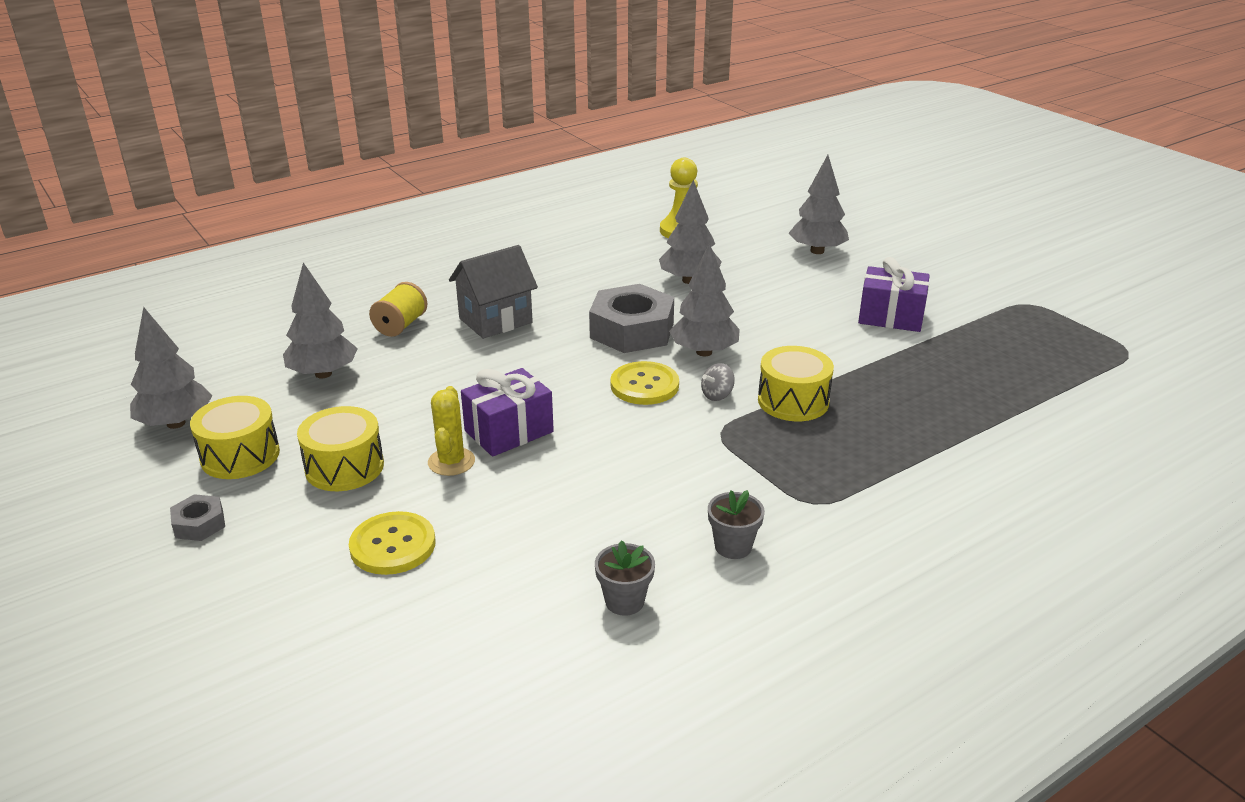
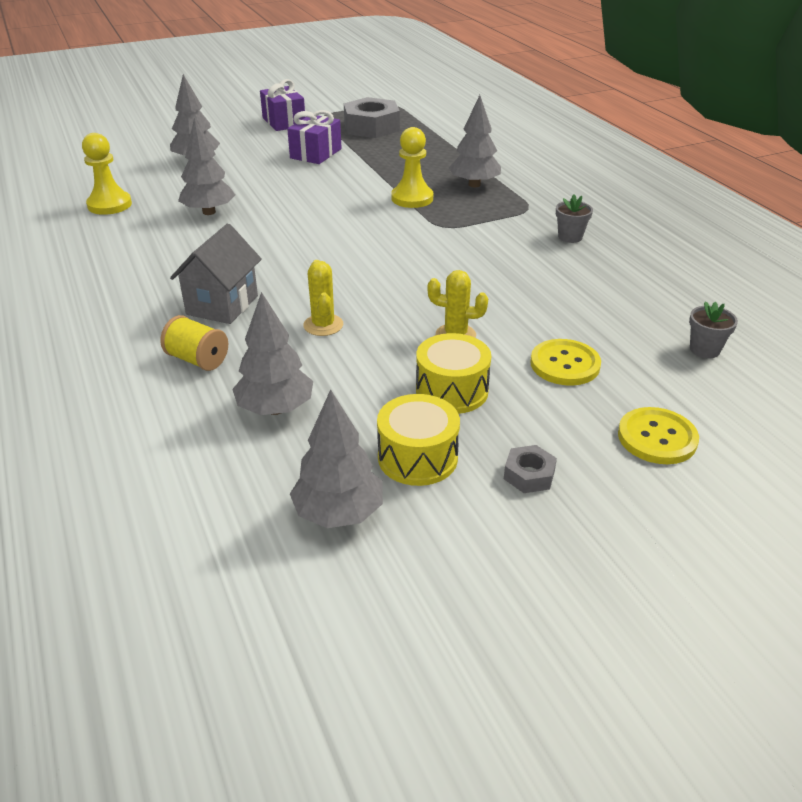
camera: 80 degrees left, 5 degrees up
(464, 378) = (323, 325): none -> yellow cactus
(495, 320) = (222, 305): grey house -> grey house turned 45 degrees clockwise
(509, 431) = (417, 307): purple gift -> purple gift (284, 122)
(624, 601) = (624, 276): grey flower pot -> grey flower pot (704, 349)
(632, 330) = (280, 243): grey nut -> grey nut (371, 127)
(644, 385) = (370, 246): yellow button -> yellow button (657, 438)
(704, 352) = (331, 219): grey tree -> grey tree (474, 184)
(717, 395) = (395, 222): grey spinning top -> none
(793, 401) = (412, 198): yellow drum -> yellow pawn

